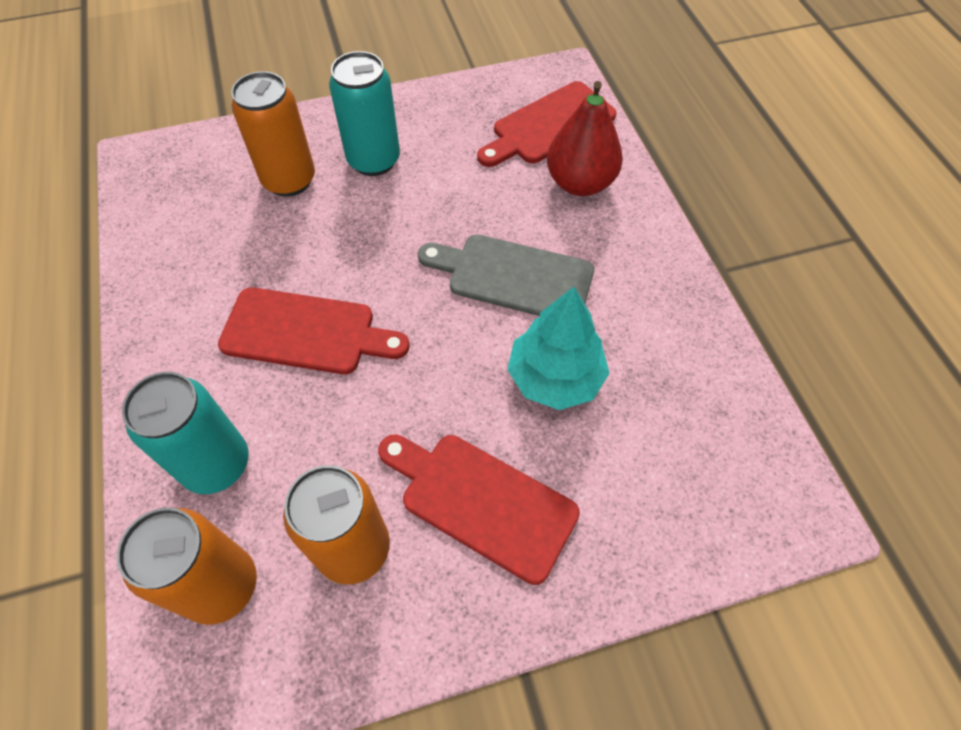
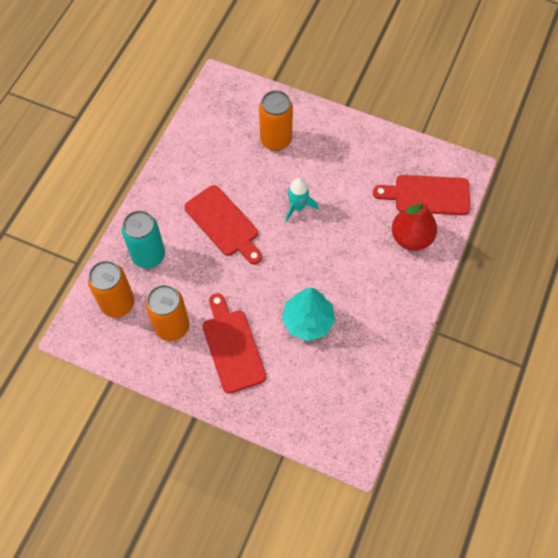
camera: 40 degrees right, 5 degrees up
(374, 160) = (323, 156): turquoise can -> none
(397, 240) = (298, 207): none -> turquoise rocket
(513, 277) = (333, 262): grey cutting board -> none

